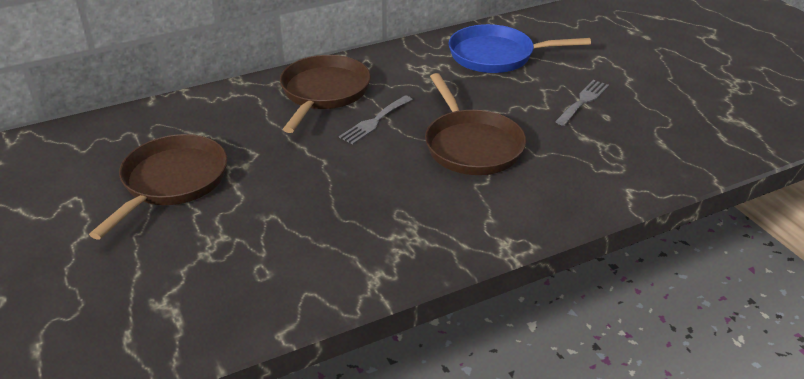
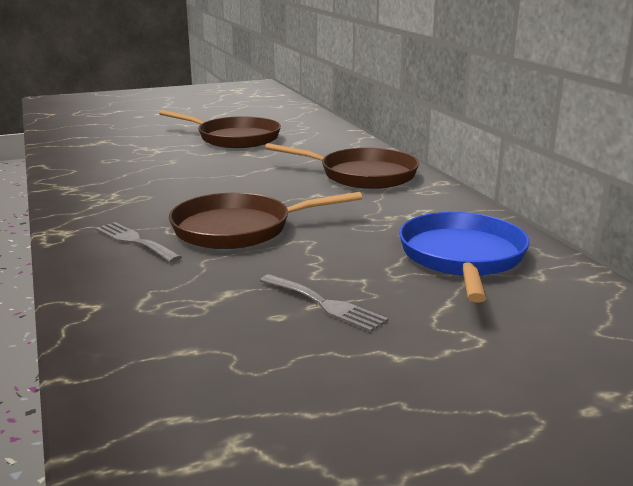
camera: 95 degrees right, 15 degrees down
(374, 121) = (301, 192): grey fork -> grey fork (135, 241)

